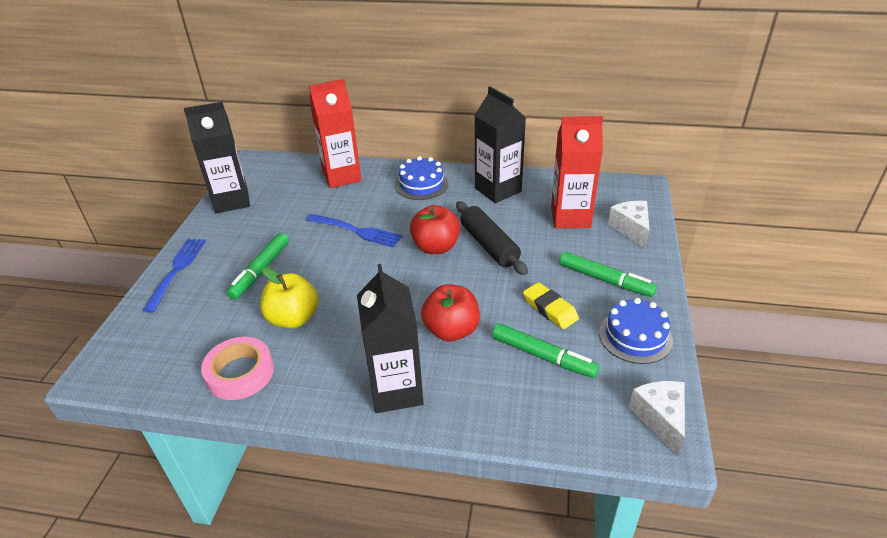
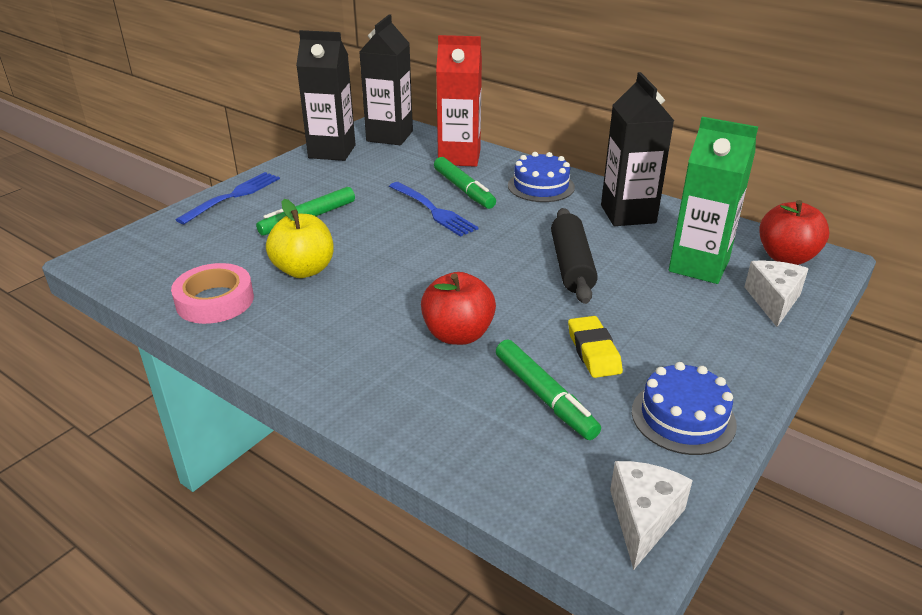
camera: 25 degrees right, 5 degrees down
(396, 390) = (350, 370): black carton -> black carton (389, 136)
(436, 247) = (507, 249): red apple -> red apple (786, 257)
(570, 217) = (698, 266): red carton -> green carton
(605, 280) = (692, 344): green marker -> green marker (463, 189)

